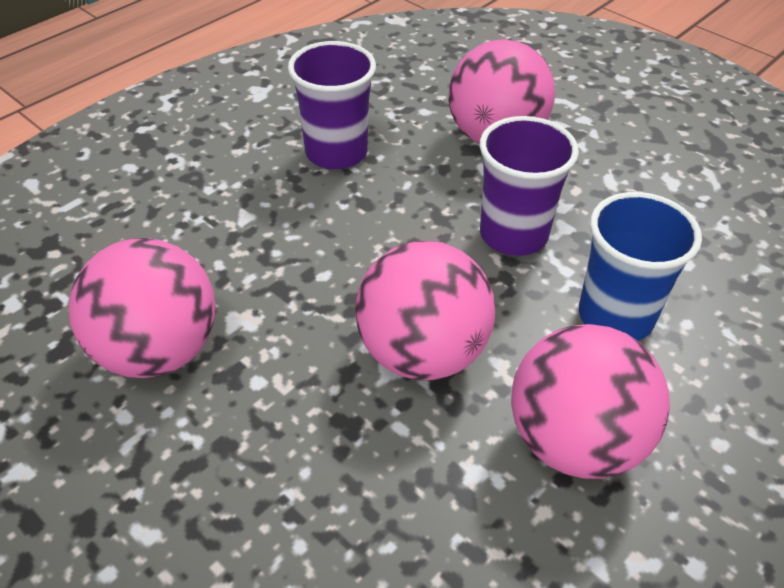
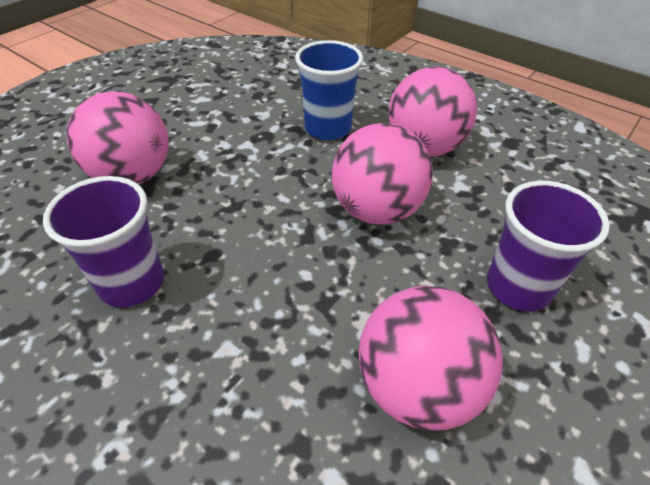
camera: 95 degrees left, 0 degrees up
(513, 234) = (254, 167): purple cup -> purple cup (518, 287)

